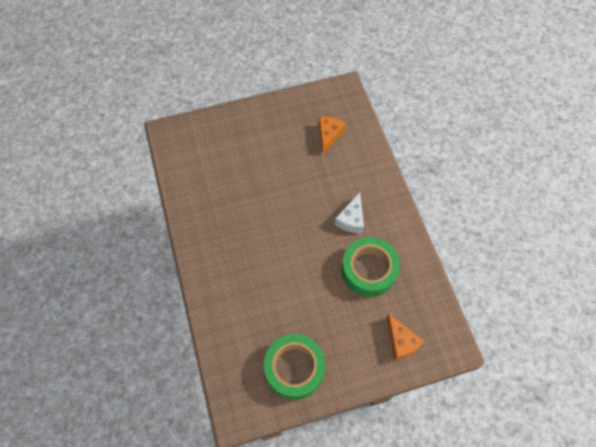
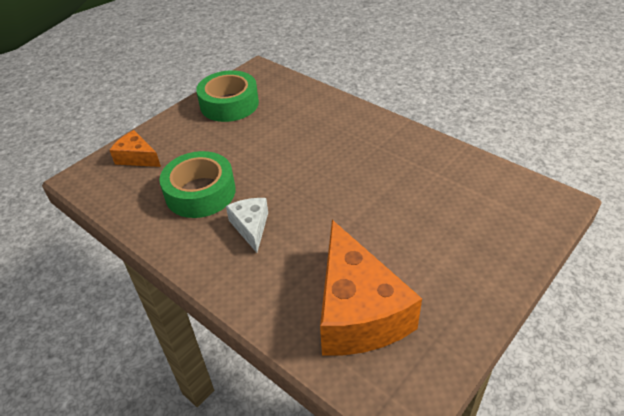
camera: 150 degrees right, 20 degrees down
(328, 135) = (357, 311): orange cheese -> orange cheese, size x2.03

